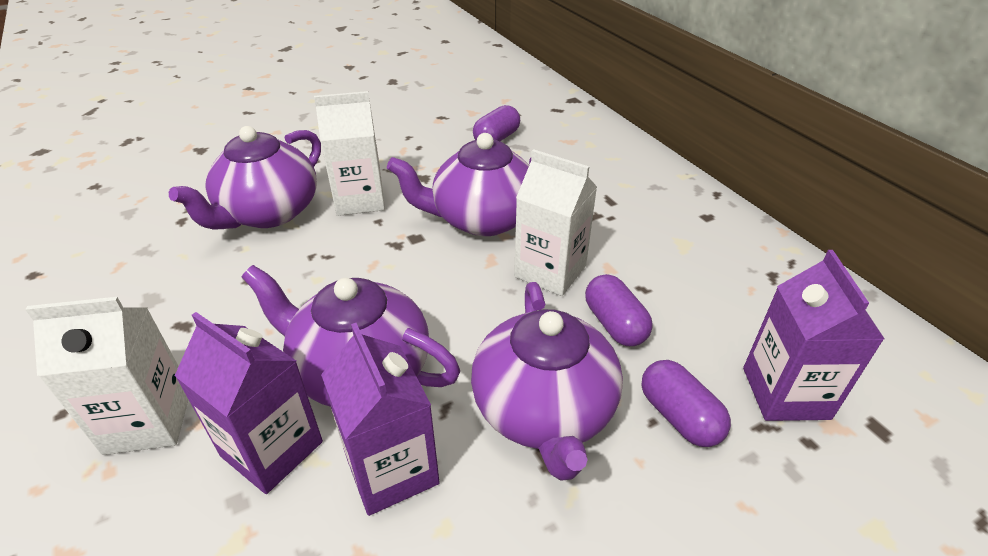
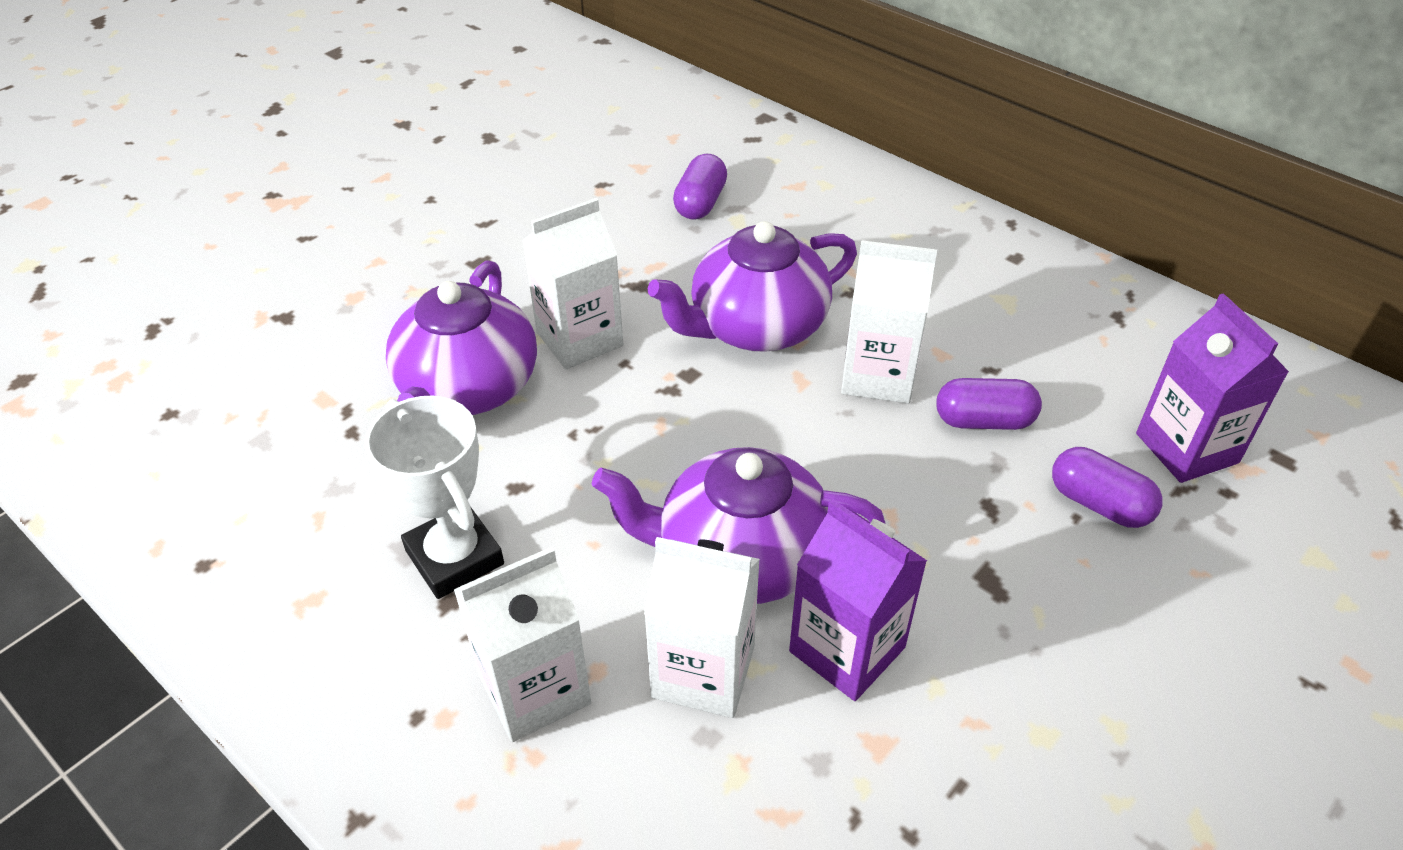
camera: 20 degrees left, 5 degrees up
(174, 313) = (454, 557): none -> white trophy
(272, 449) = (703, 671): purple carton -> white carton
(544, 411) = (965, 539): purple teapot -> none
(614, 324) = (983, 421): purple capsule -> purple capsule turned 45 degrees counterclockwise

